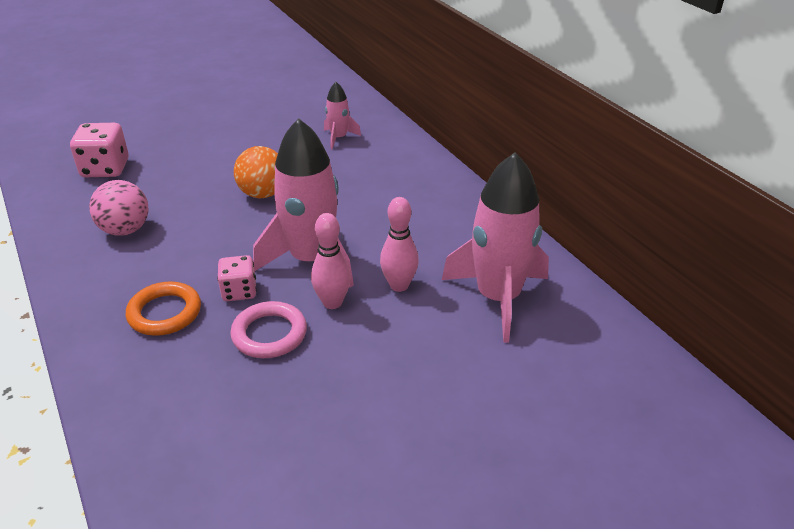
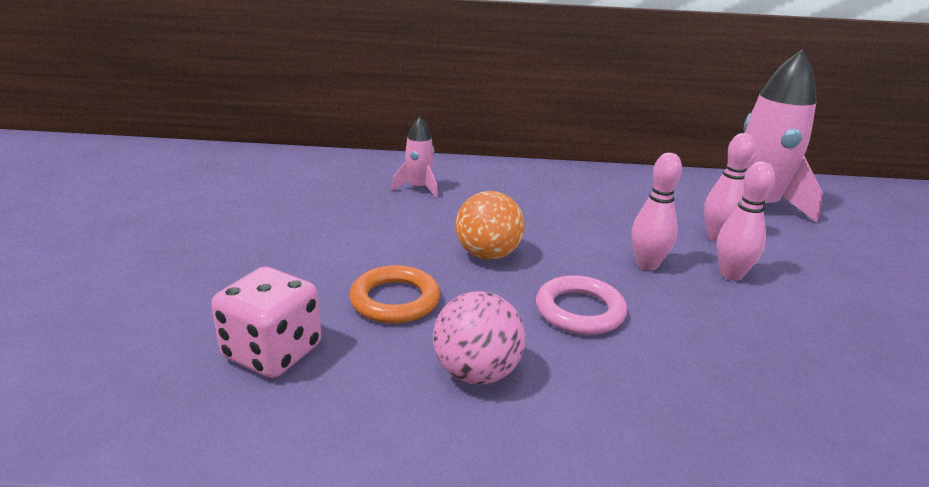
camera: 60 degrees left, 10 degrees down
(165, 313) = (705, 385): orange ring -> orange ring (395, 300)
(239, 291) = (684, 321): pink dice -> none
(269, 334) = (775, 323): pink ring -> pink ring (580, 311)
(311, 260) = (647, 264): pink rocket -> pink bowling pin

